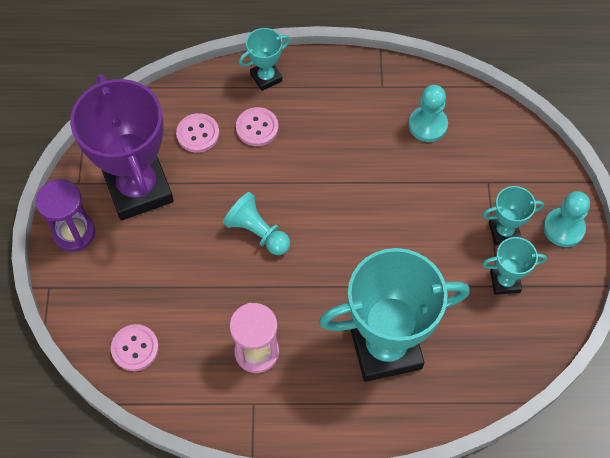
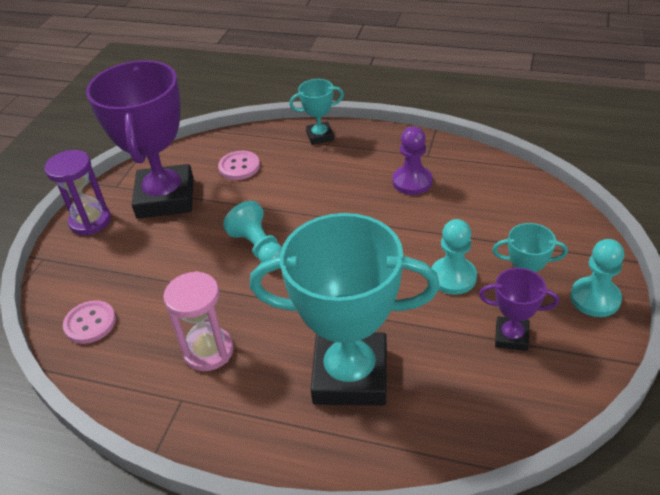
camera: 20 degrees right, 20 degrees down
(257, 128) = (295, 169): pink button -> none
(376, 123) = (412, 181): none -> purple pawn
(427, 125) = (464, 189): turquoise pawn -> turquoise pawn (453, 277)
(505, 281) = (511, 337): turquoise trophy -> purple trophy

